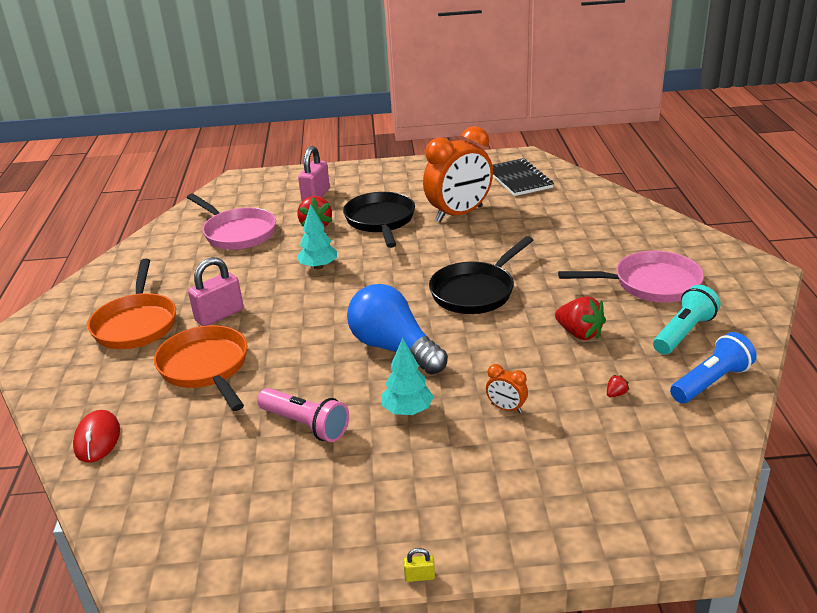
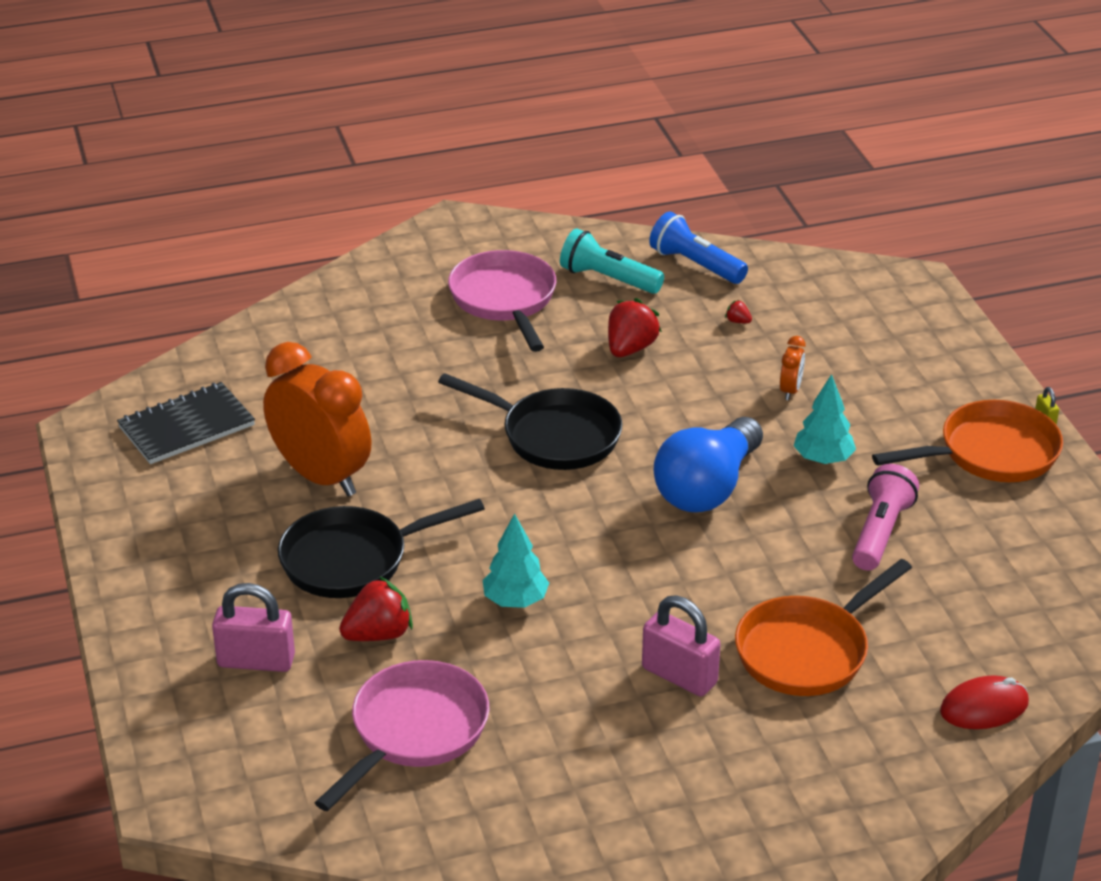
camera: 105 degrees left, 5 degrees up
(136, 324) = (729, 765): orange pan -> orange pan (990, 453)

